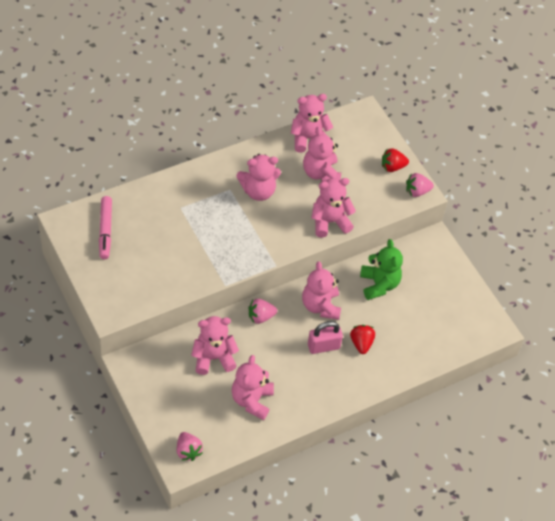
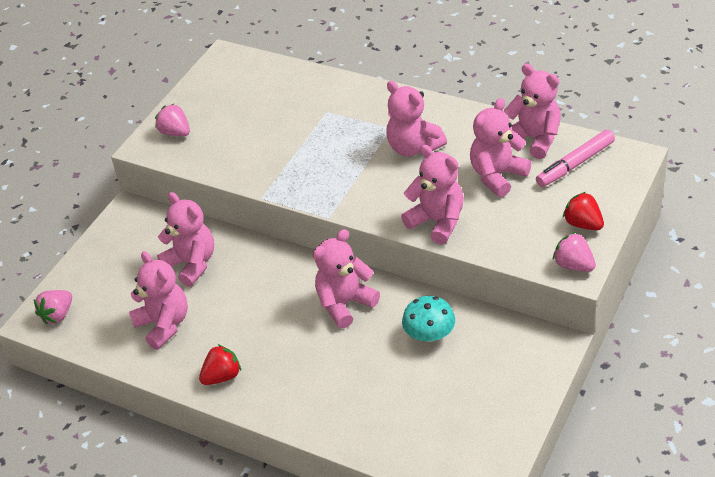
camera: 65 degrees right, 10 degrees down
(105, 230) = (242, 85): pink marker -> pink marker (575, 164)
(252, 400) = (164, 324): pink teddy bear -> pink teddy bear turned 75 degrees clockwise
(260, 317) = (280, 266): pink strawberry -> pink strawberry (175, 132)
(323, 346) = (291, 339): pink padlock -> none
(361, 343) = (328, 368): red strawberry -> red strawberry (222, 376)
(379, 284) = (429, 334): green teddy bear -> turquoise mushroom

